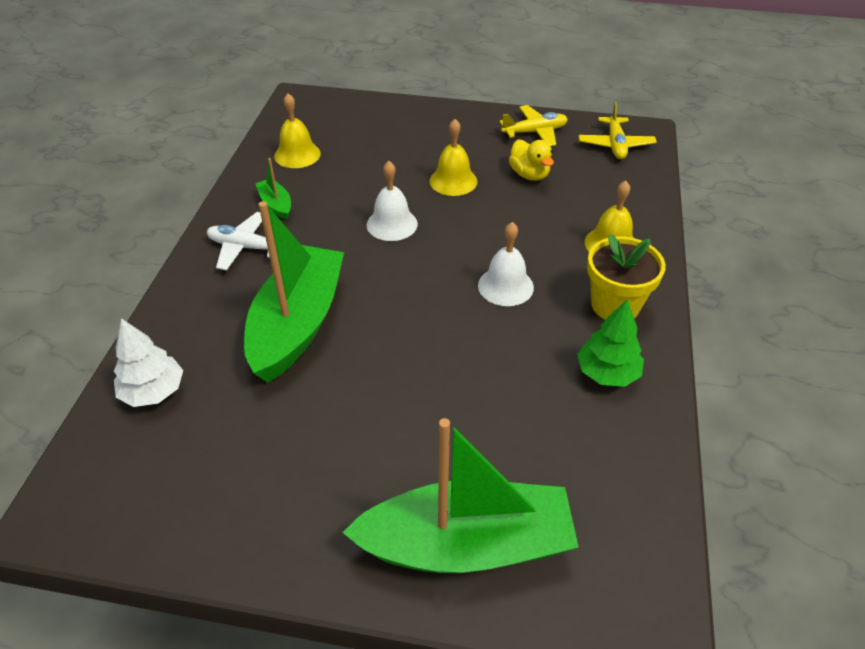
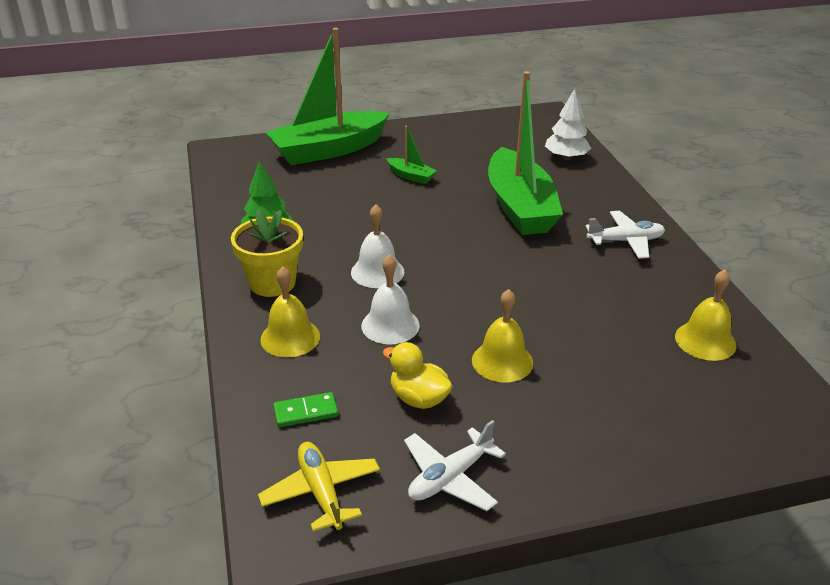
camera: 155 degrees right, 10 degrees down
(276, 204) = (650, 281): green boat -> green boat (411, 176)
(392, 224) = (523, 295): white bell -> white bell (390, 325)
(535, 132) = (450, 477): yellow plane -> white plane
(613, 187) = (306, 412): none -> green domino

